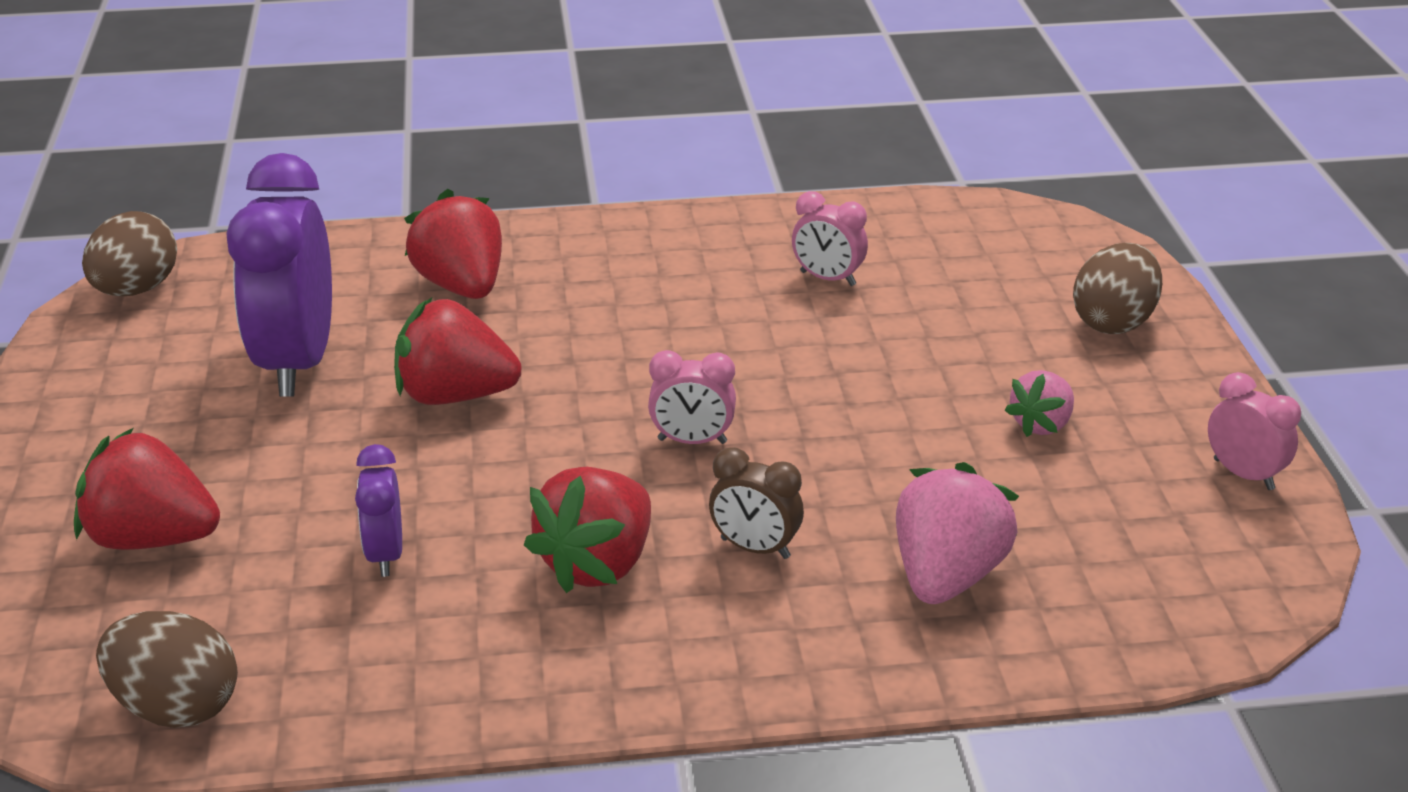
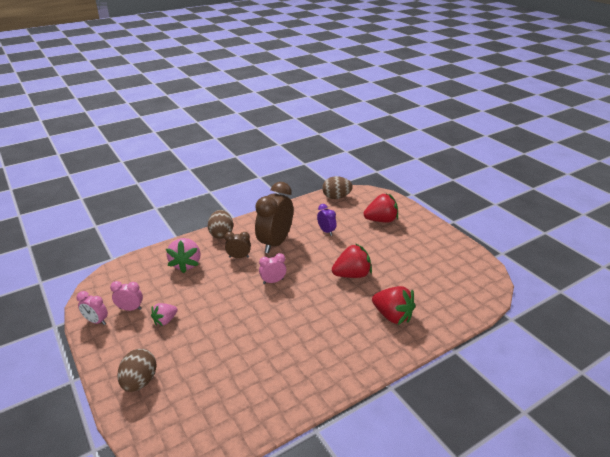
camera: 155 degrees right, 0 degrees up
(136, 290) = (487, 280): brown egg -> brown egg (221, 234)
(297, 363) = (407, 271): purple clock -> none
(598, 564) = (275, 243): red strawberry -> brown clock
(827, 279) = (264, 367): pink clock -> pink clock (130, 308)
(1041, 424) = (165, 320): pink strawberry -> pink strawberry turned 150 degrees counterclockwise

